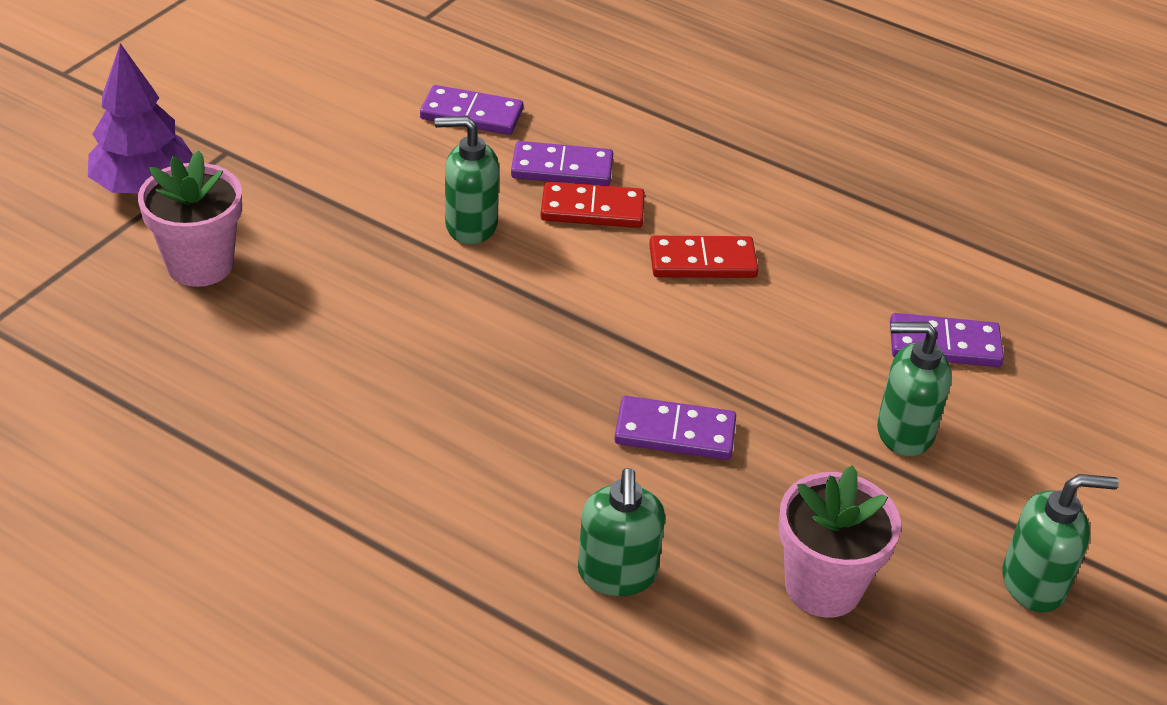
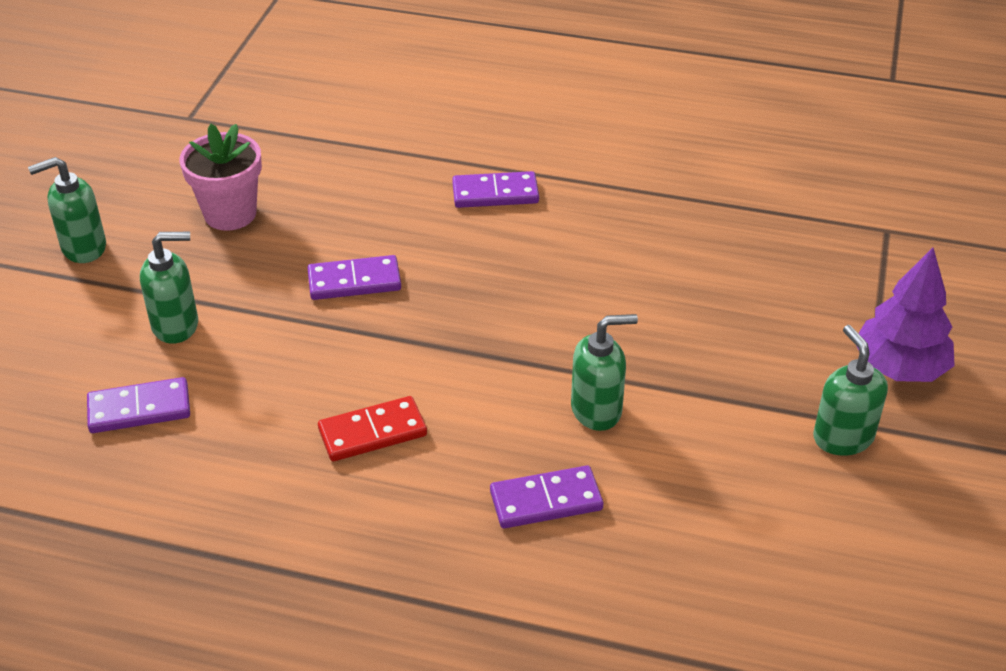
camera: 165 degrees right, 0 degrees up
(200, 265) = (787, 312): pink flower pot -> none
(471, 114) = (674, 545): purple domino -> purple domino (495, 193)
(592, 209) = (495, 460): red domino -> none
(617, 574) = (366, 190): green soap dispenser -> green soap dispenser (842, 437)

